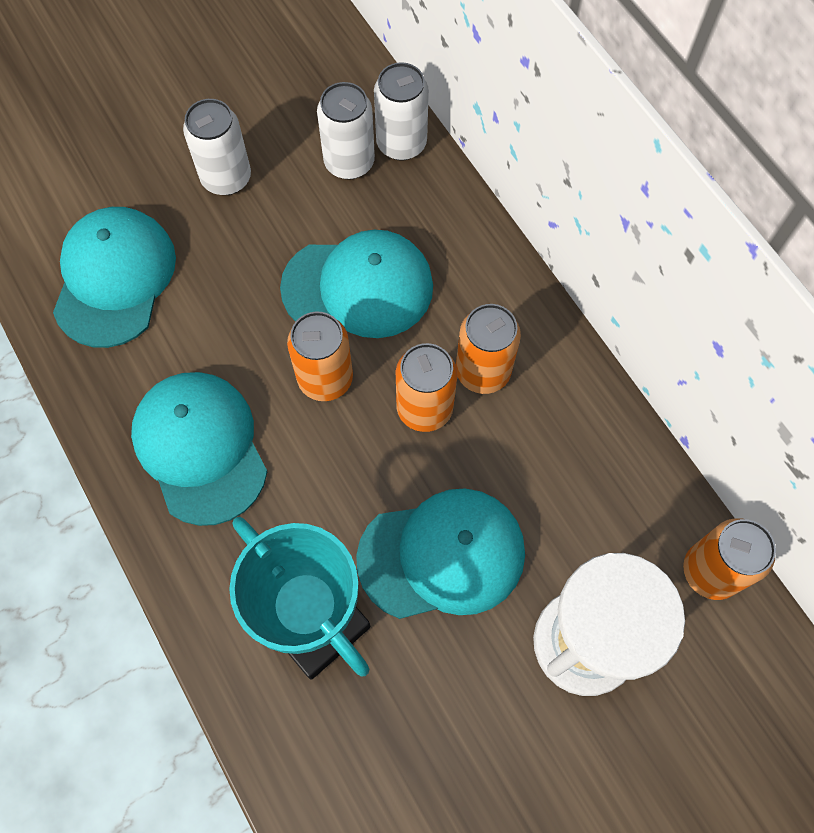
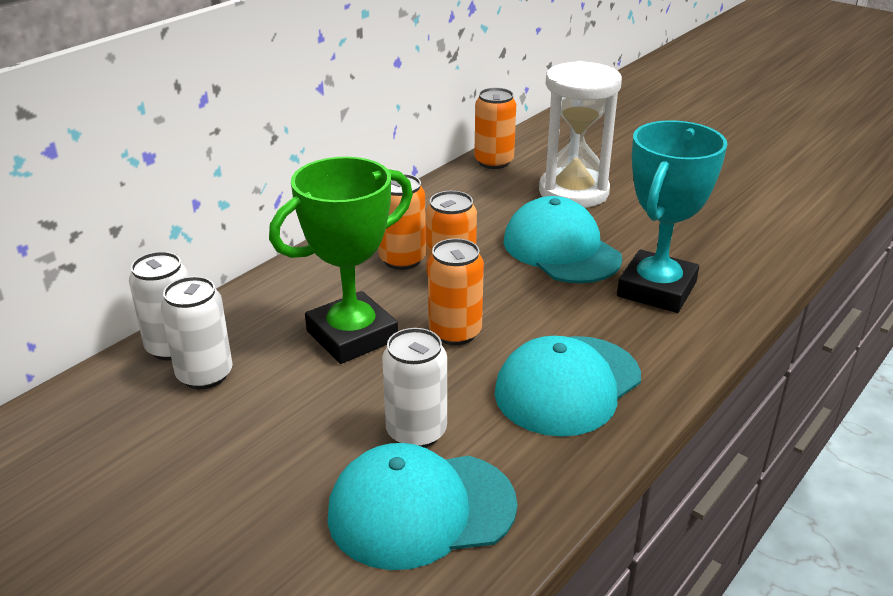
camera: 110 degrees left, 35 degrees down
(226, 178) = (249, 459): white can -> white can (416, 432)
(358, 287) = (352, 336): turquoise cap -> green trophy

